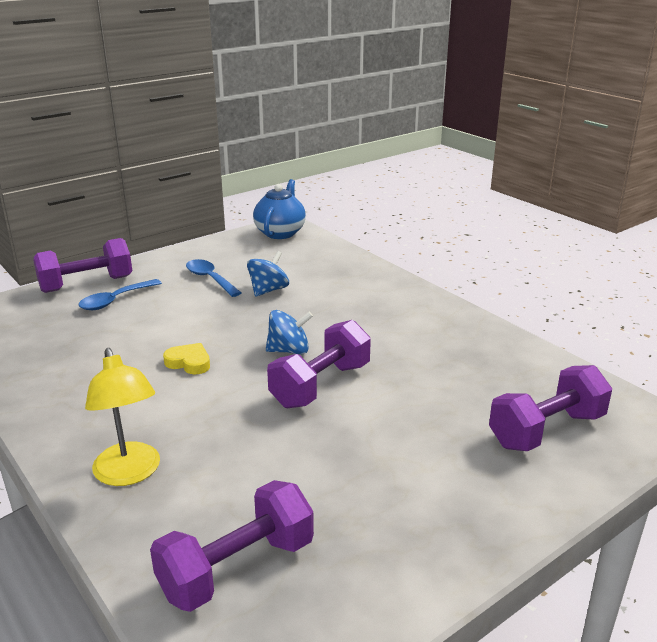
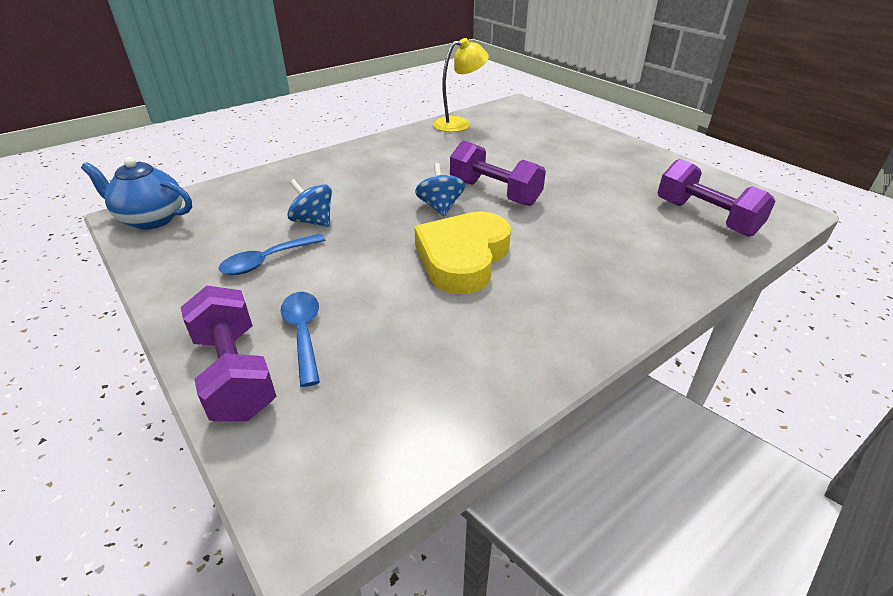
camera: 90 degrees left, 10 degrees up
(115, 300) = (303, 333): blue spoon -> blue spoon turned 150 degrees counterclockwise
(130, 473) = (640, 271): yellow lamp -> yellow lamp (459, 124)
(189, 362) = (463, 258): yellow heart -> yellow heart, size x2.22
(546, 430) = (532, 127): purple dumbbell -> none

